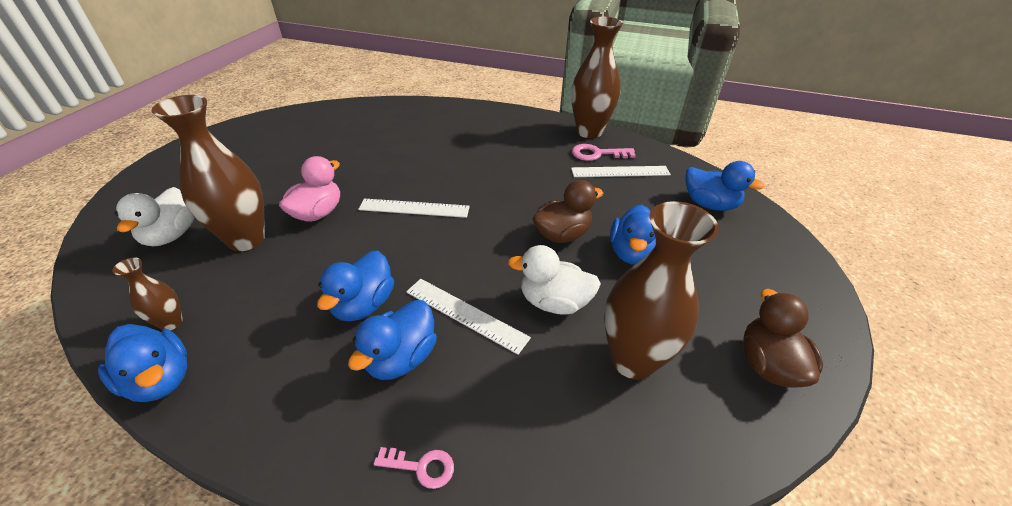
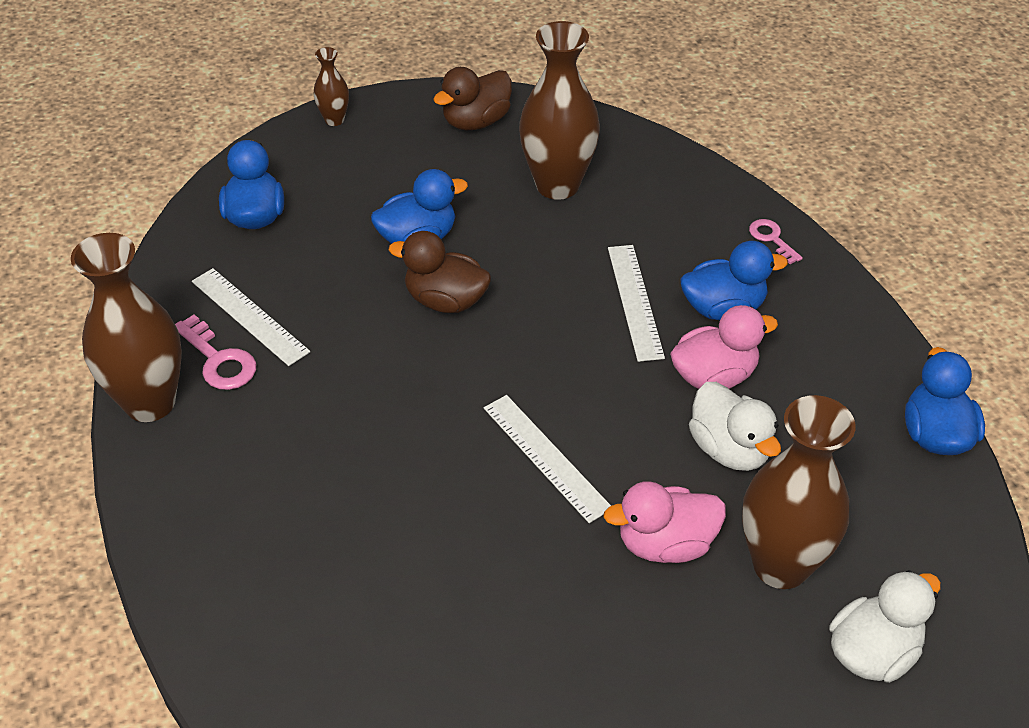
camera: 130 degrees left, 5 degrees up
(171, 323) = (910, 495): brown vase -> brown vase (334, 120)
(363, 304) = (714, 376): blue duck -> pink duck
(554, 302) = (550, 256): white duck -> white duck (729, 449)

